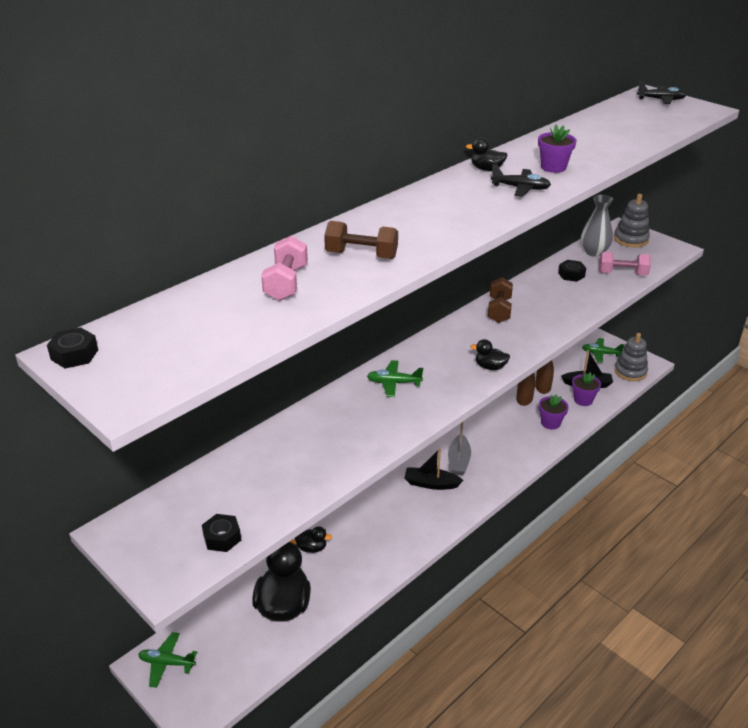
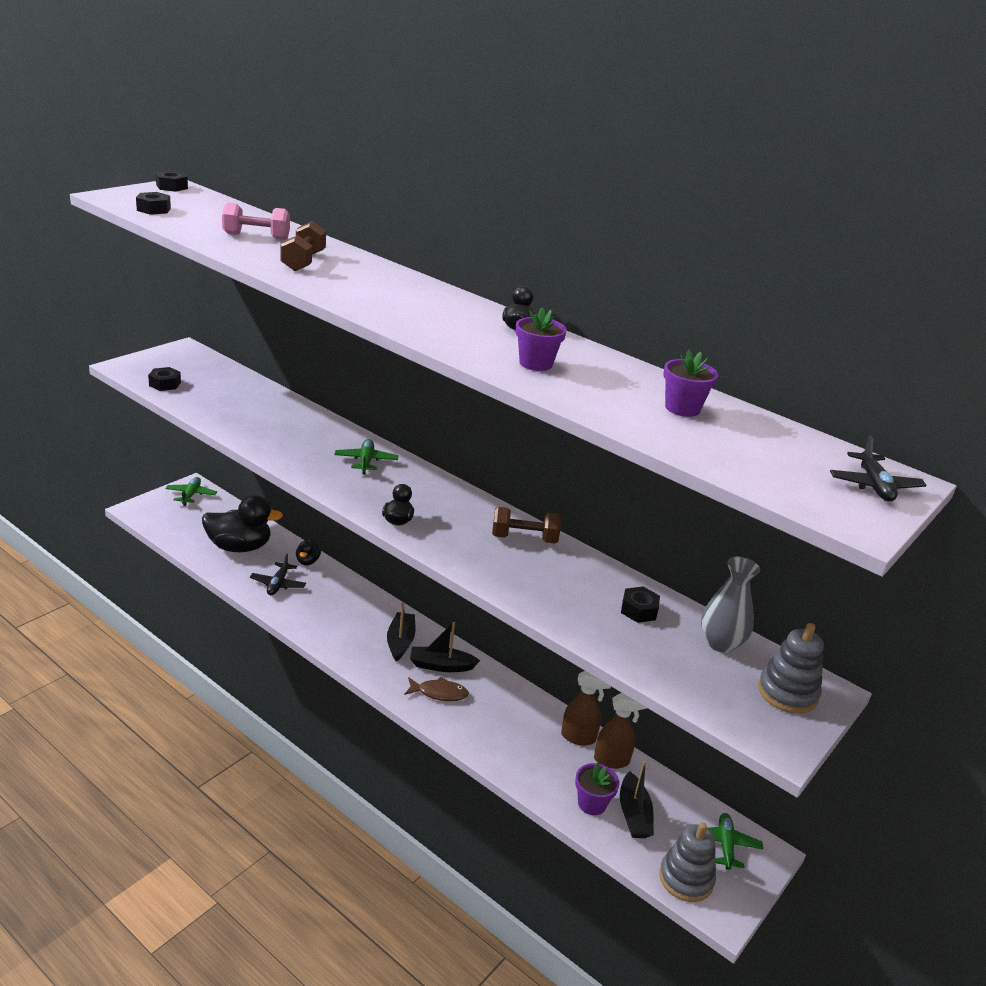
camera: 80 degrees right, 5 degrees down
(188, 358) = (153, 209): none -> black nut
(459, 461) = (441, 666): grey boat -> black boat
(491, 463) = (439, 693): none -> brown fish
(520, 188) = (465, 338): black plane -> black plane (278, 584)
(550, 423) = (529, 759): purple flower pot -> purple flower pot (682, 408)
(622, 274) = (661, 663): pink dumbbell -> none

